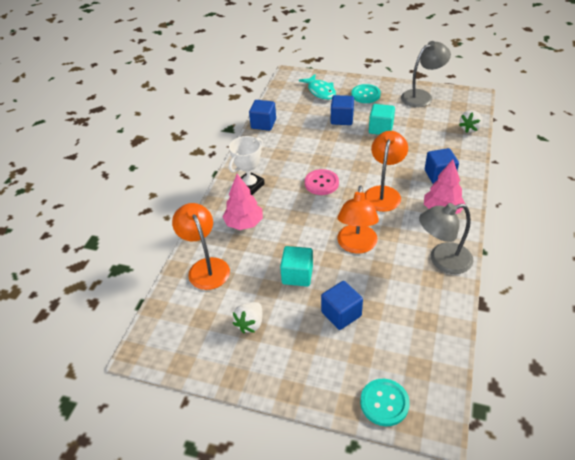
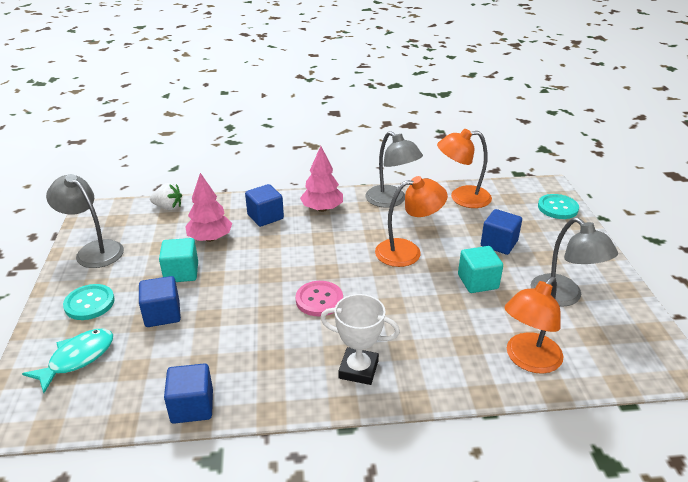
camera: 115 degrees left, 10 degrees down
(244, 223) = (434, 350): pink tree -> pink tree (210, 238)
(250, 324) = (563, 297): white strawberry -> grey lamp
(383, 193) = (314, 248): orange lamp -> orange lamp (462, 198)

